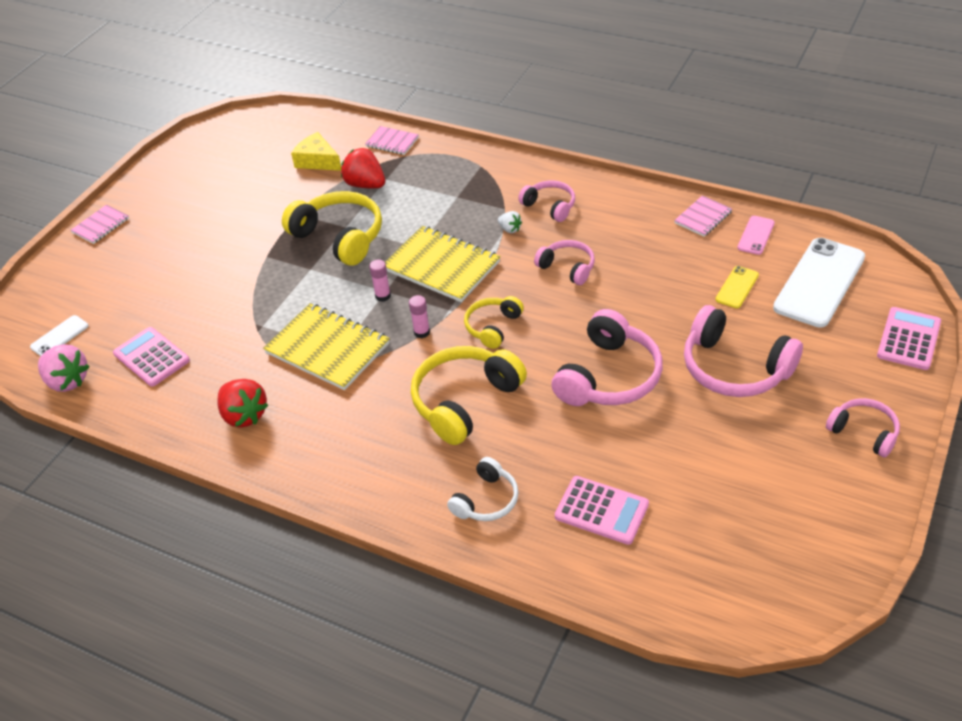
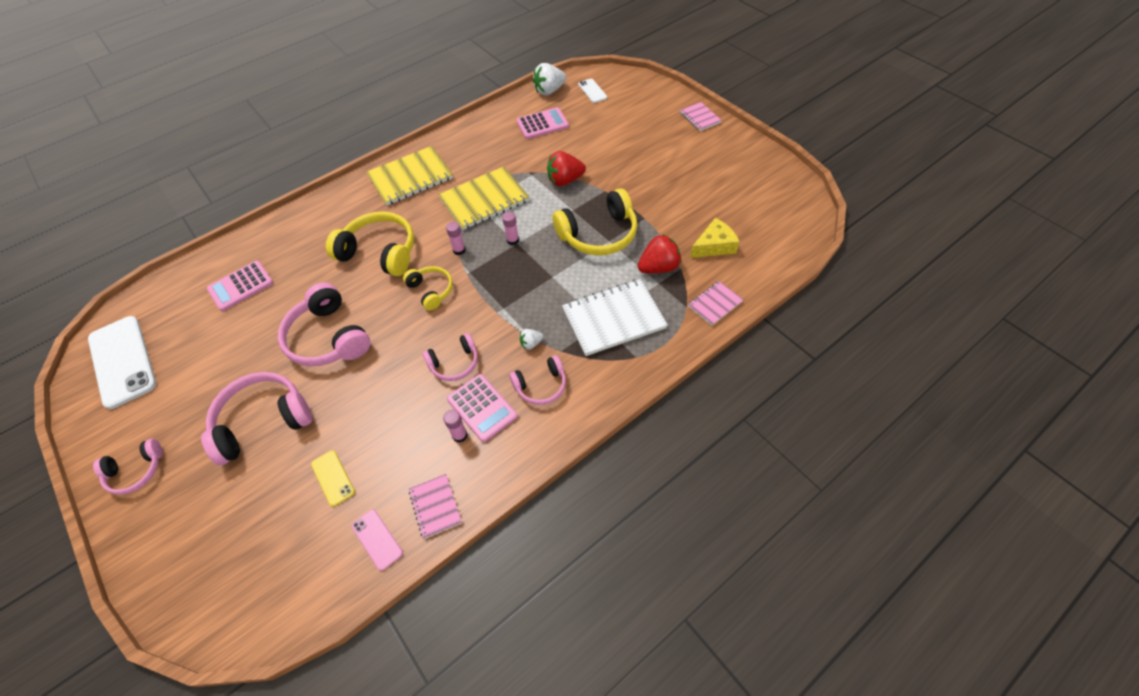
camera: 115 degrees right, 10 degrees up
(67, 381) = (549, 91): pink strawberry -> white strawberry
(244, 415) = (460, 153): red strawberry -> red strawberry (565, 180)
(441, 266) = (519, 283): yellow notebook -> yellow notebook (410, 177)
(446, 191) = (613, 318): none -> white notebook
(464, 401) = (380, 252): yellow headphones -> yellow headphones turned 45 degrees counterclockwise
(486, 500) = (300, 237): white headphones -> none
(634, 232) = (460, 435): none -> pink glue stick
(819, 282) = (280, 553): white phone -> white phone (122, 361)
(908, 339) = (163, 581): pink calculator -> pink calculator (482, 408)

